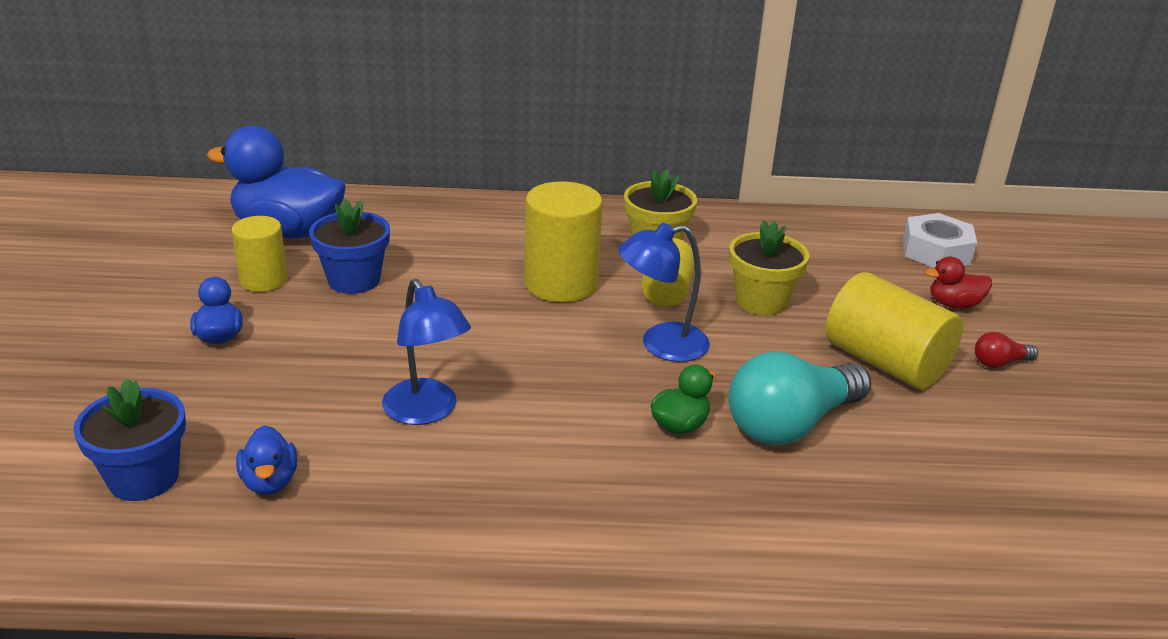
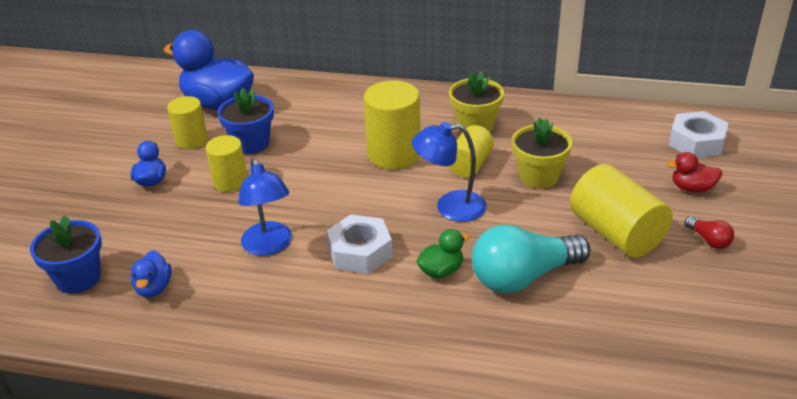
camera: 15 degrees right, 5 degrees up
(340, 331) = (230, 182): none -> yellow cylinder
(559, 409) = (360, 251): none -> white nut
(999, 363) = (709, 240): red light bulb -> red light bulb turned 120 degrees counterclockwise

